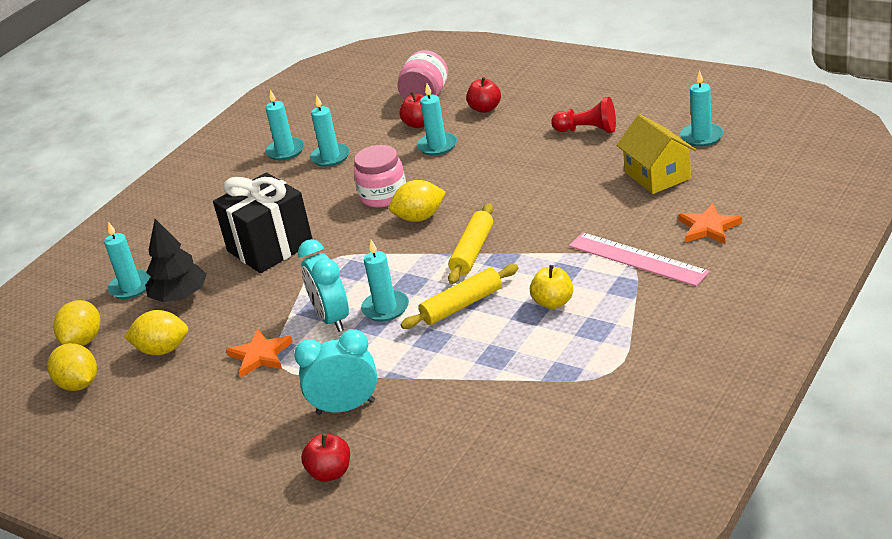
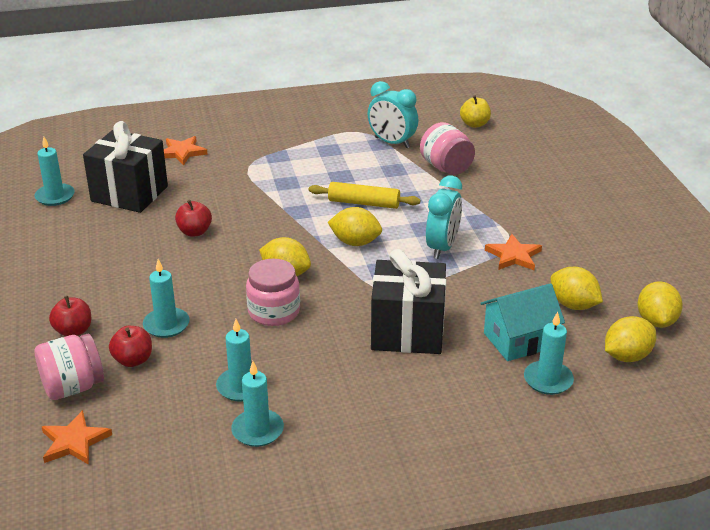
camera: 140 degrees left, 0 degrees up
(180, 296) = (519, 340): black tree -> turquoise house
(330, 473) = (550, 175): red apple -> red apple (194, 232)
(345, 407) = (503, 196): turquoise clock -> turquoise clock (392, 142)
(376, 89) = (74, 441): none -> orange star
(385, 308) = (404, 231): turquoise candle -> none
(409, 272) = (355, 242): none -> yellow lemon
(449, 398) = (446, 167): none -> pink jar
(472, 251) = (302, 228): yellow rolling pin -> none
(553, 302) = (321, 172): yellow apple -> yellow apple (474, 124)
(588, 130) = (79, 253): red pawn -> none
(637, 259) = (243, 163): pink ruler -> none
(657, 175) = (129, 194): yellow house -> black gift

